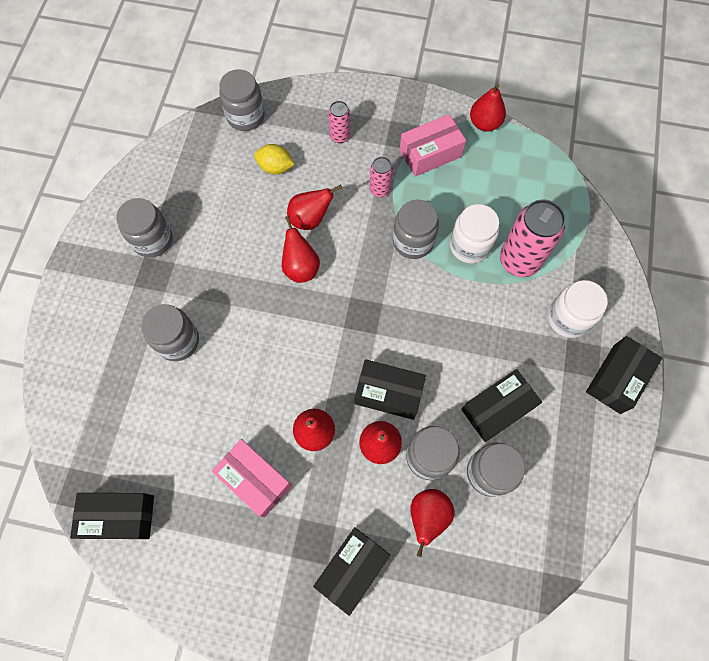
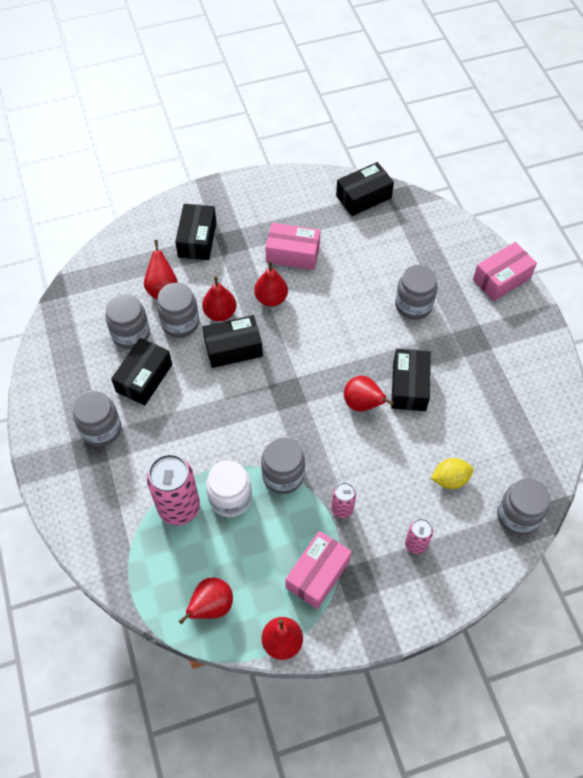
camera: 150 degrees right, 10 degrees down
(69, 321) = (501, 279): none -> pink box
(152, 240) = (497, 363): grey jar -> grey jar (101, 429)
(310, 219) = (384, 448): red pear -> red pear (211, 606)
(568, 318) = (114, 477): white jar -> none
(617, 379) = (54, 448): black box -> black box (409, 386)

